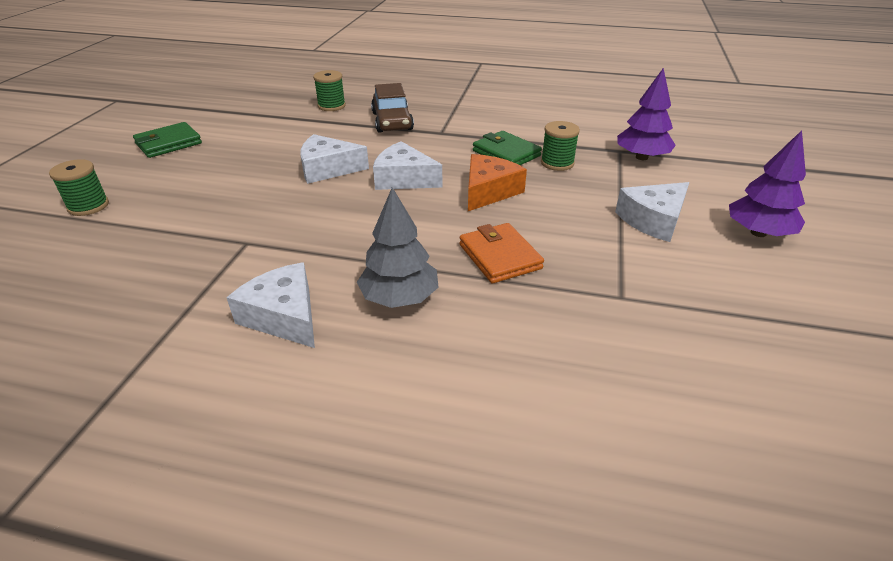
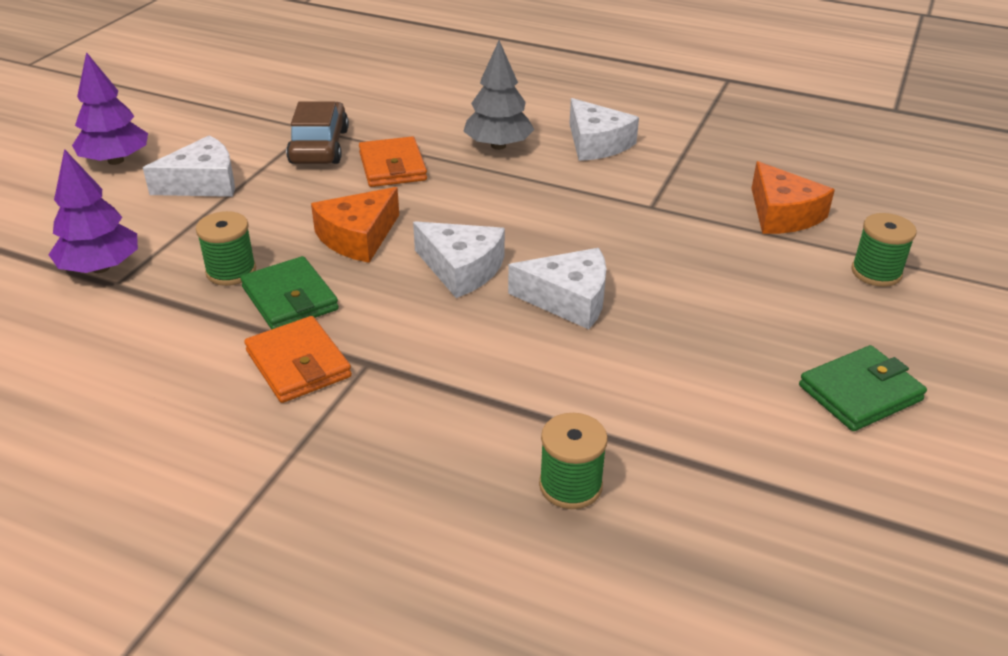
camera: 170 degrees left, 0 degrees up
(124, 247) = (782, 214): none -> orange cheese
(392, 121) = (447, 408): brown car -> brown car (319, 146)
(477, 129) = (298, 364): none -> orange wallet

